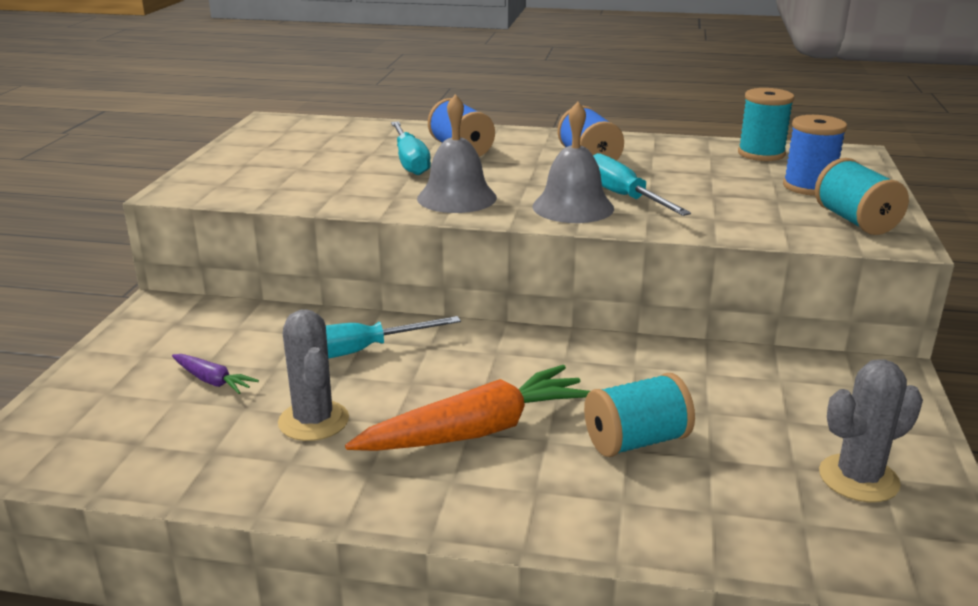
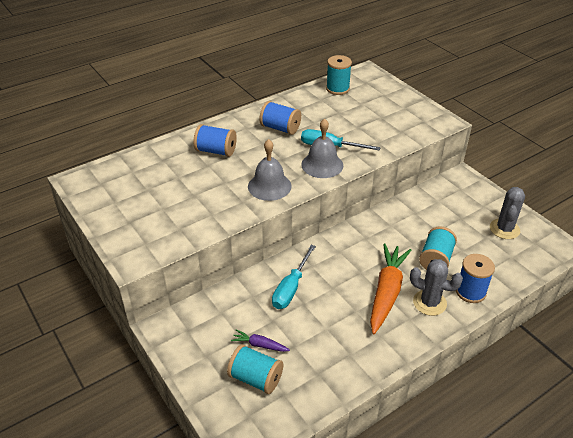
camera: 45 degrees left, 15 degrees up
(212, 381) = (260, 345): purple carrot -> purple carrot turned 150 degrees counterclockwise
(313, 421) = (329, 331): grey cactus -> grey cactus (429, 303)
(410, 161) = (208, 173): turquoise screwdriver -> none
(808, 187) = (381, 103): blue spool -> blue spool (470, 292)
(855, 221) = (420, 117): turquoise spool -> turquoise spool (255, 378)

